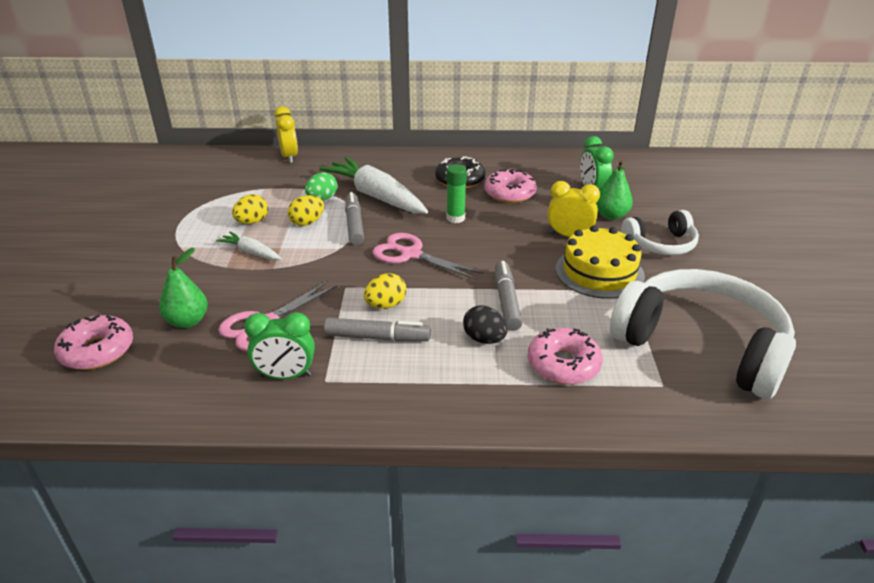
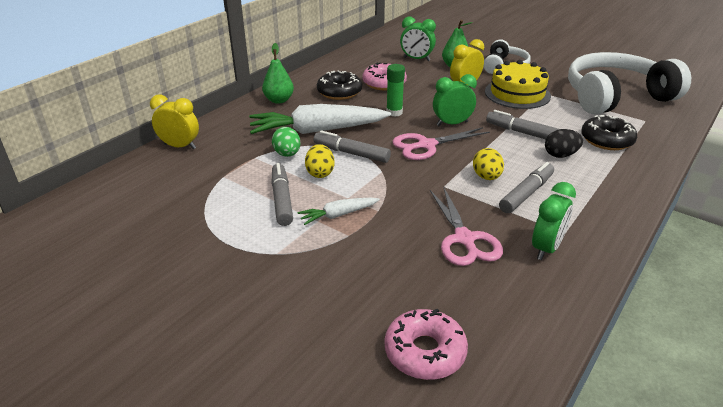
camera: 55 degrees left, 0 degrees up
(188, 321) = (422, 280): green pear -> green pear (279, 100)
(252, 222) = (282, 200): yellow egg -> grey marker
(472, 254) = (452, 124): none -> green clock
(563, 364) = (606, 140): pink donut -> black donut

